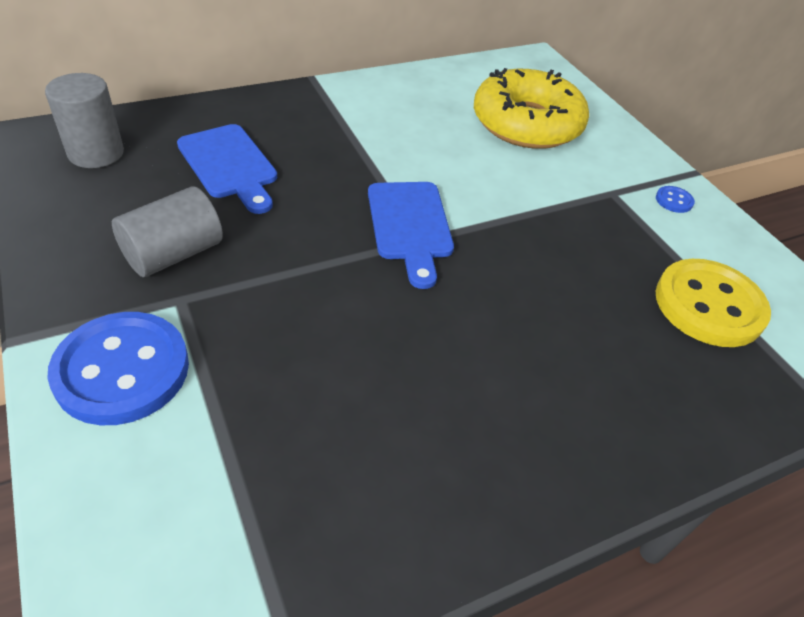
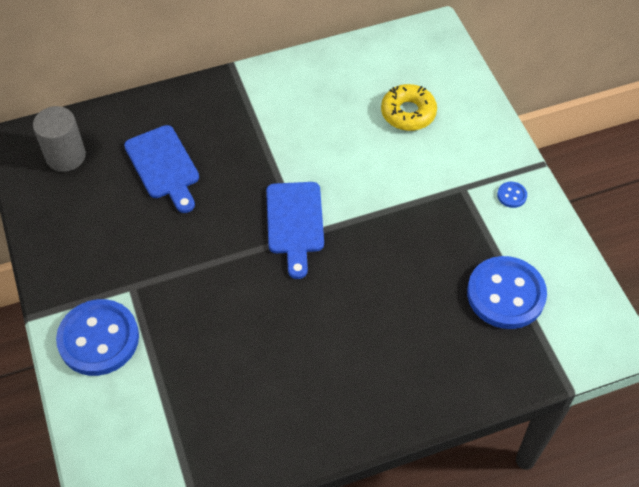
camera: 10 degrees right, 10 degrees up
(173, 254) = (126, 249): grey cylinder -> none
(527, 123) = (408, 113): yellow donut -> yellow donut, size x0.58
(709, 305) = (505, 294): yellow button -> blue button

